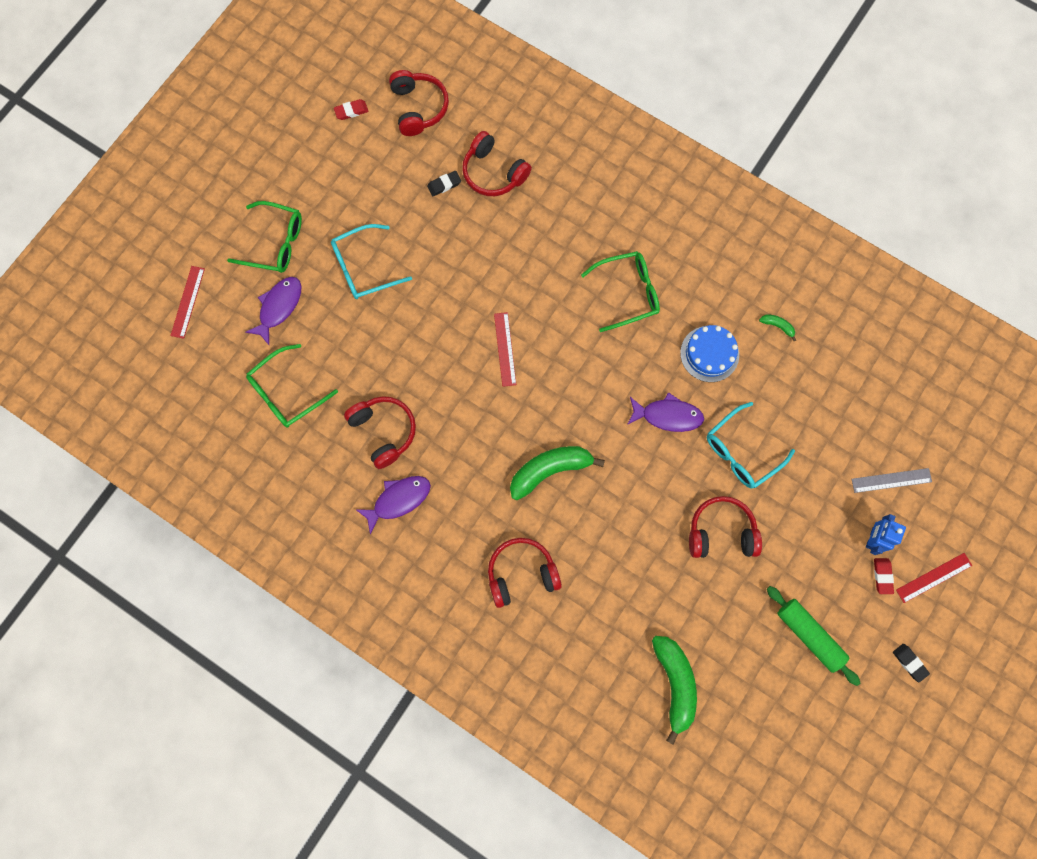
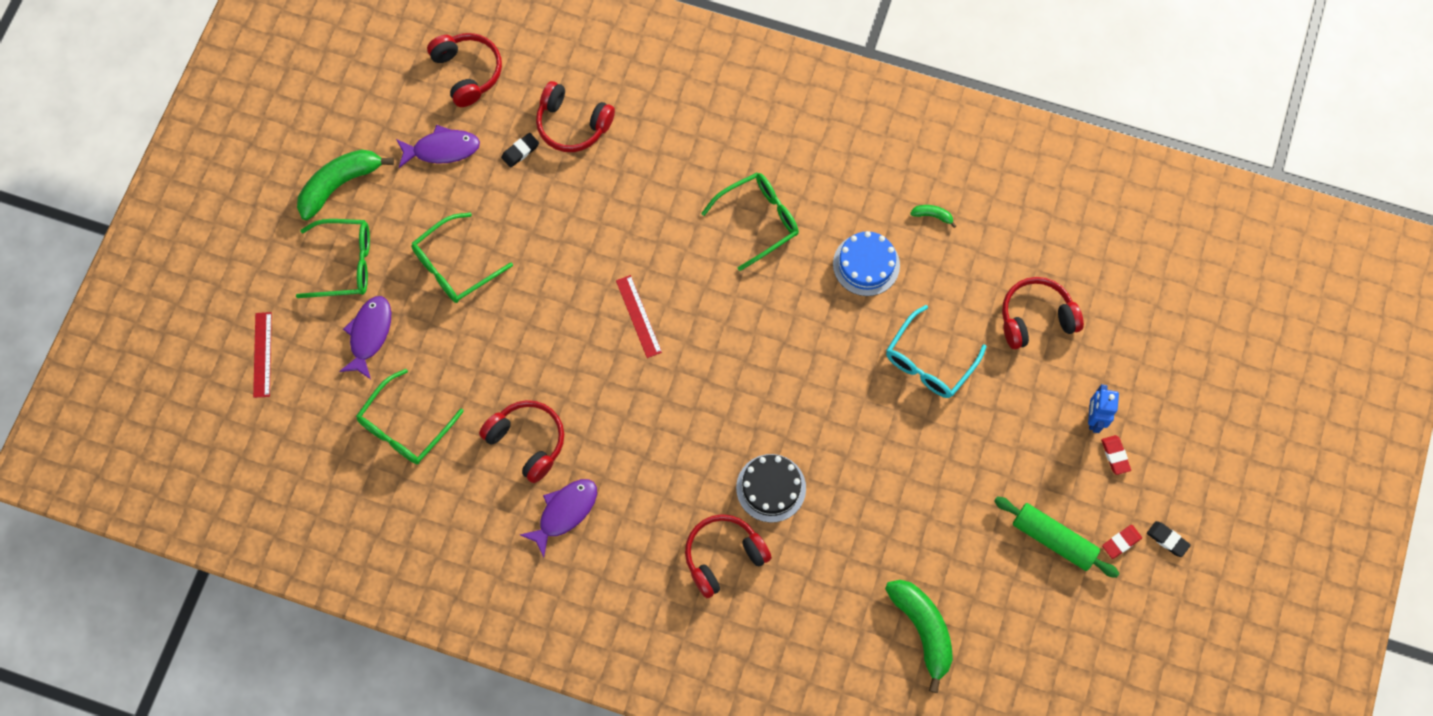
camera: 15 degrees left, 5 degrees down
(351, 111) = (391, 94): red eraser -> red eraser (1121, 542)
(364, 268) = (454, 266): turquoise glasses -> green glasses
(550, 470) = (725, 436): green banana -> green banana (340, 184)
(577, 525) = (771, 488): none -> black cake
(668, 415) = (838, 343): purple fish -> purple fish (442, 149)
(721, 532) = (929, 454): red headphones -> red headphones (1036, 318)
(891, 480) = (1098, 351): grey ruler -> none
(933, 577) = (1169, 442): red ruler -> none

